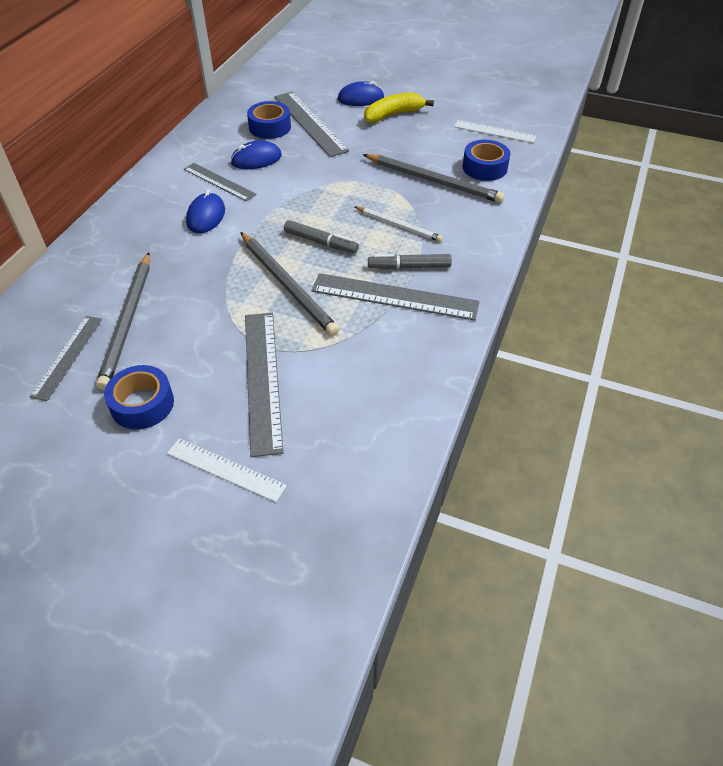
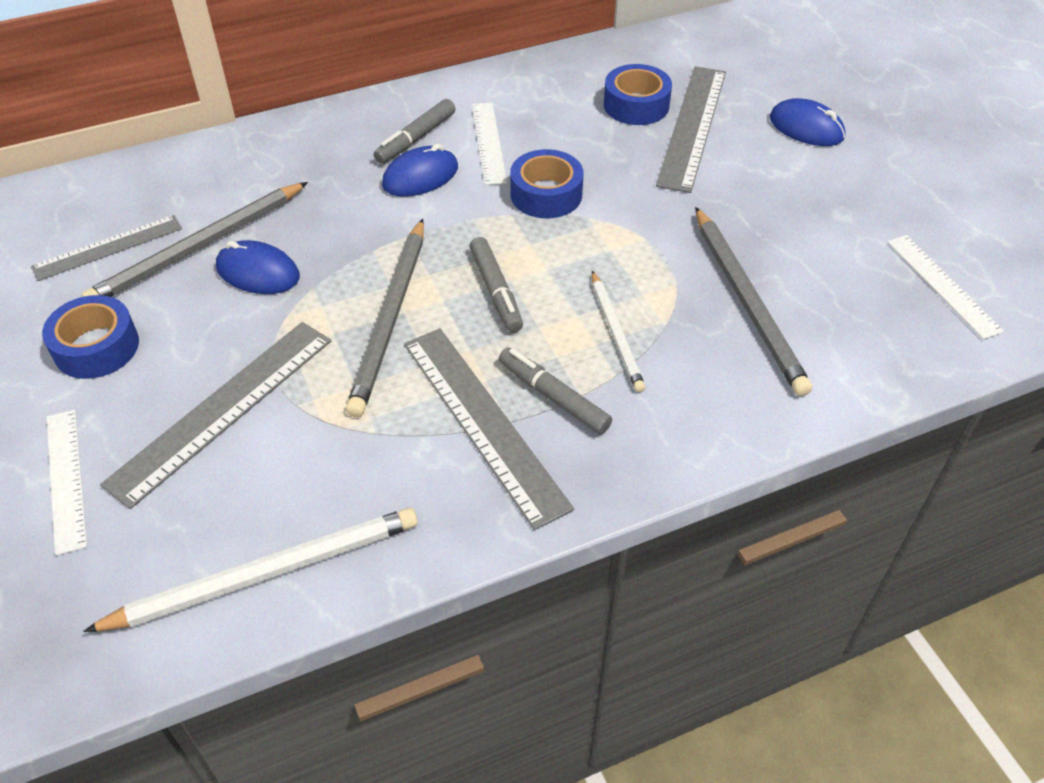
camera: 45 degrees right, 0 degrees up
(176, 201) = (416, 138): none -> grey marker
(219, 182) = (488, 142): grey ruler -> white ruler
(256, 159) = (565, 138): blue mouse -> blue mouse (258, 272)
(391, 423) = (266, 573): none -> white pencil
(393, 115) = (821, 175): yellow banana -> none
(485, 167) = (850, 329): blue tape -> blue tape (546, 194)

